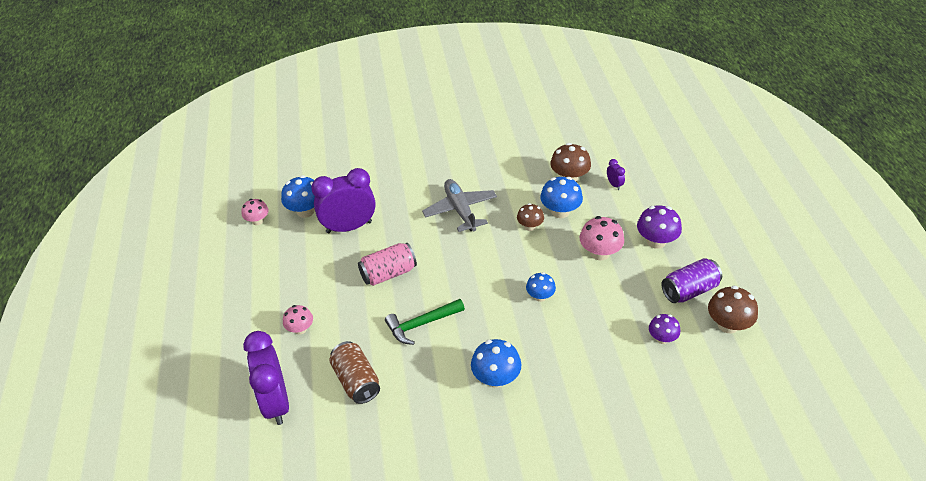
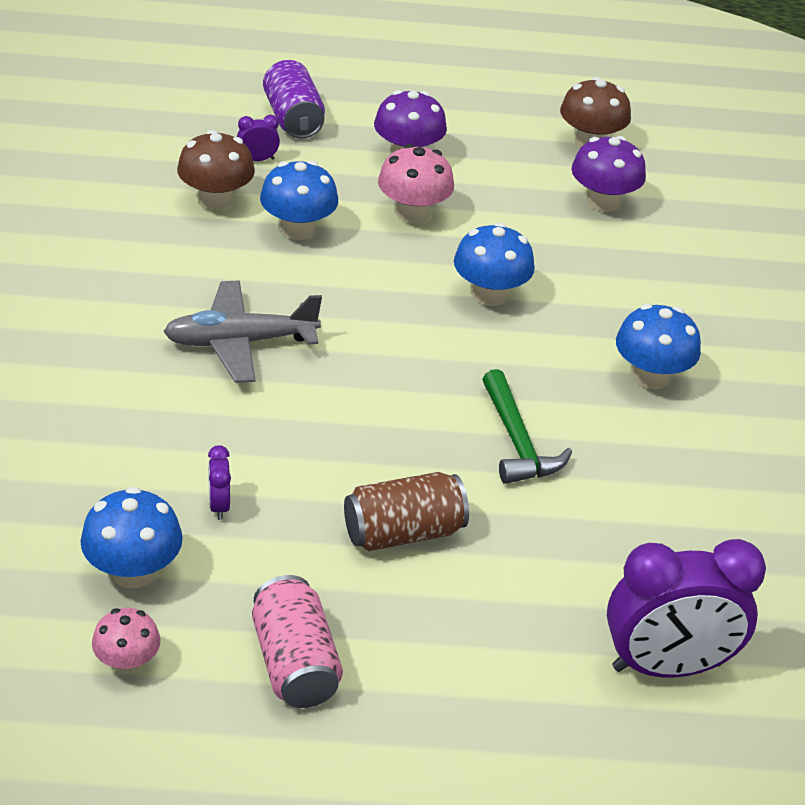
camera: 85 degrees left, 5 degrees down
(300, 329) = (489, 613): pink mushroom -> none
(349, 227) = (219, 506): purple clock -> purple clock, size x0.41
(356, 381) = (632, 545): brown can -> brown can (403, 533)
(388, 273) = (377, 466): pink can -> pink can (294, 663)
(530, 226) = (320, 270): brown mushroom -> none
(540, 296) = (489, 295): blue mushroom -> blue mushroom, size x1.56
(662, 338) = (602, 202): purple mushroom -> purple mushroom, size x1.56
(689, 290) = (518, 155): purple can -> purple can (293, 118)

